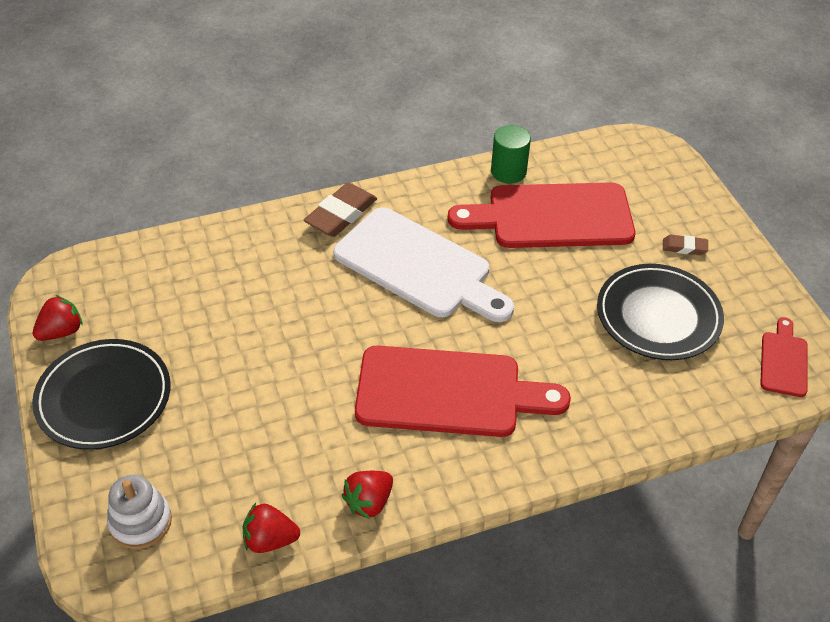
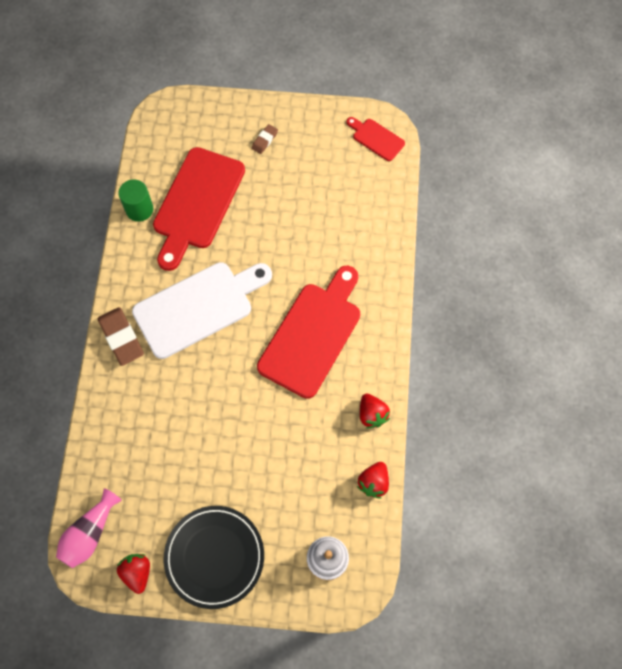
camera: 65 degrees left, 20 degrees up
(95, 273) = (90, 533): none -> pink vase
(658, 316) = (311, 185): black plate -> none

